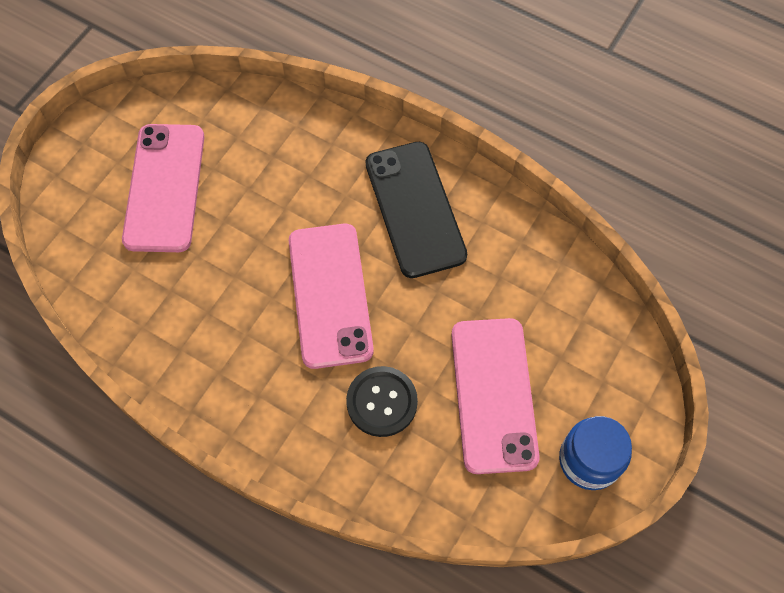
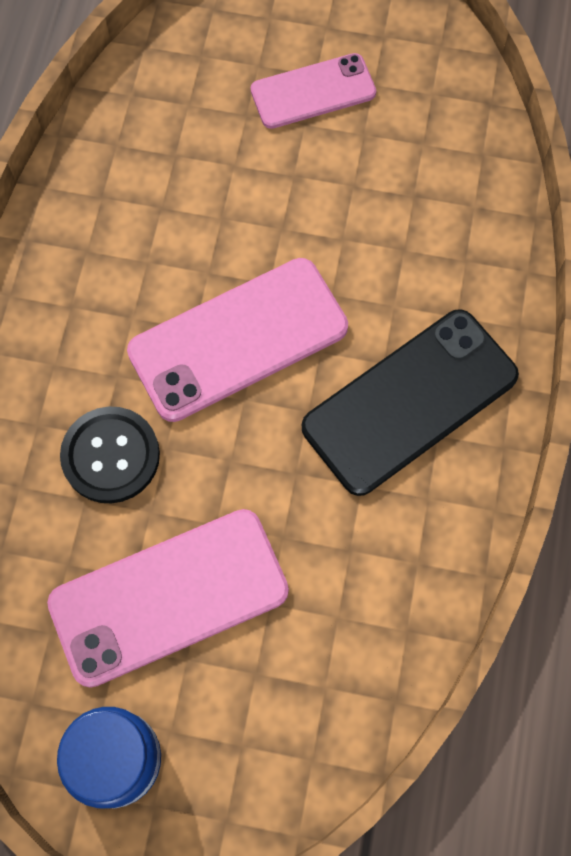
camera: 70 degrees right, 5 degrees up
(164, 187) = (313, 92): pink phone -> pink phone, size x0.61

